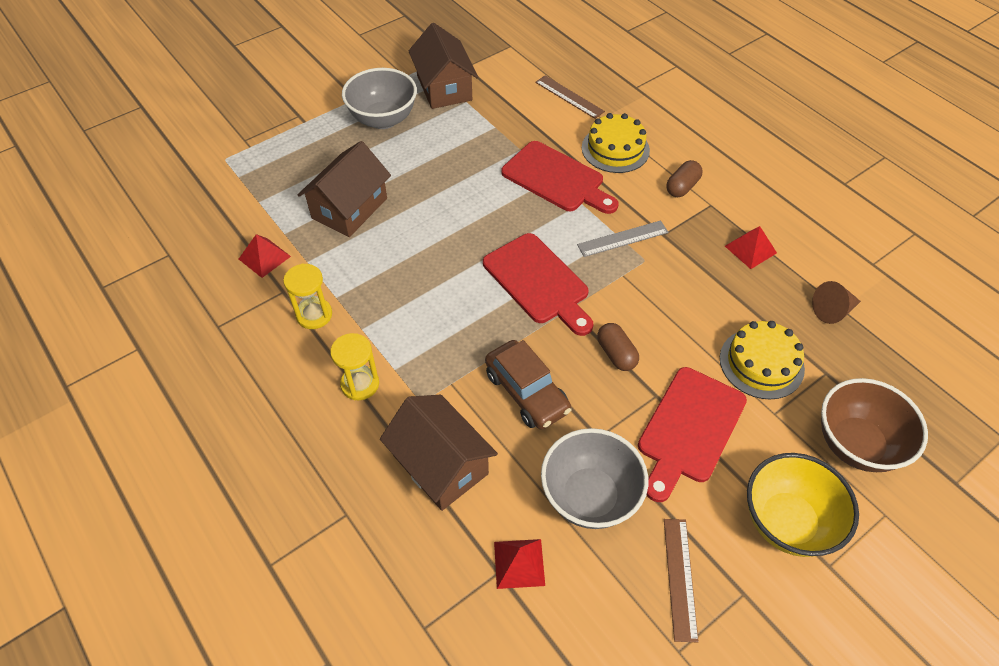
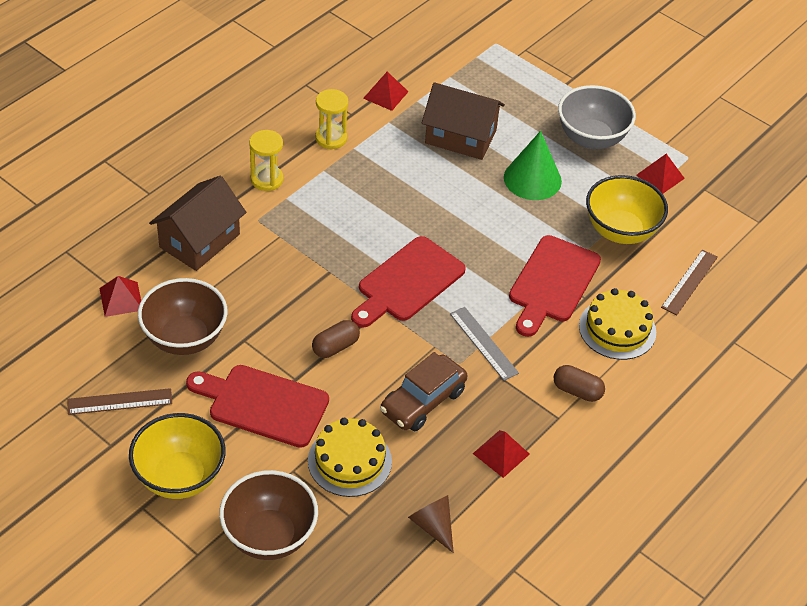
camera: 75 degrees right, 5 degrees down
(423, 168) = (532, 179): none -> green cone
(444, 88) = (660, 176): brown house -> red pyramid
(503, 124) = (620, 231): none -> yellow bowl
(527, 392) = (280, 287): brown car -> brown car (423, 401)
(589, 496) = (185, 338): grey bowl -> brown bowl

